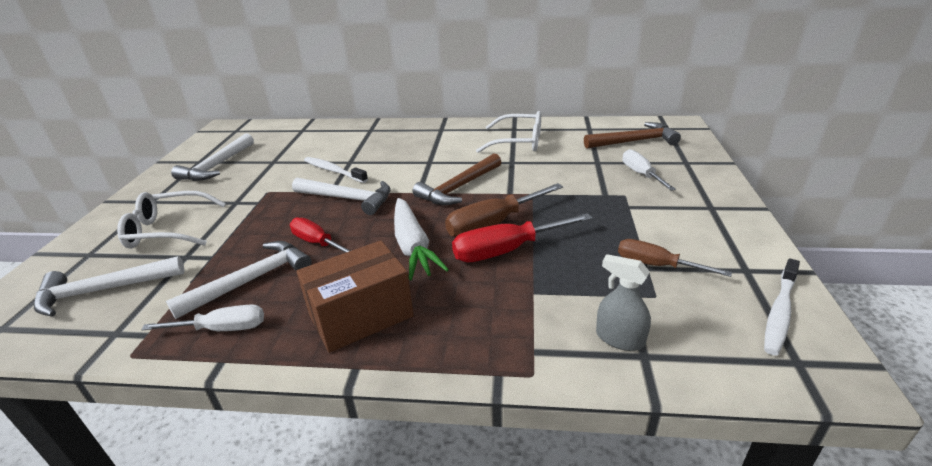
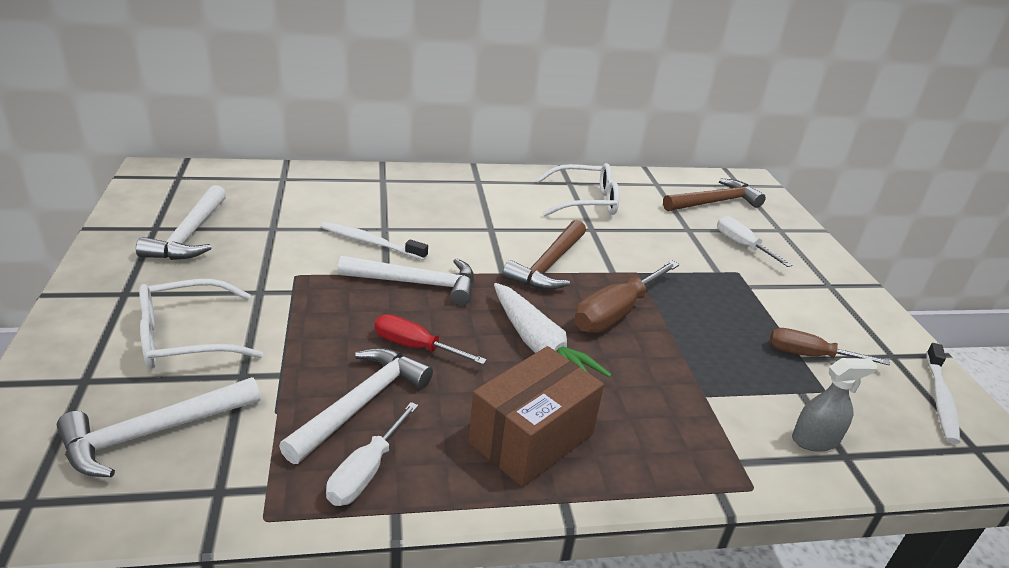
camera: 20 degrees left, 0 degrees up
(221, 329) = (366, 471): white screwdriver -> white screwdriver turned 135 degrees clockwise
(507, 250) = (650, 346): red screwdriver -> none
(619, 338) = (815, 440): grey spray bottle -> grey spray bottle turned 150 degrees clockwise

